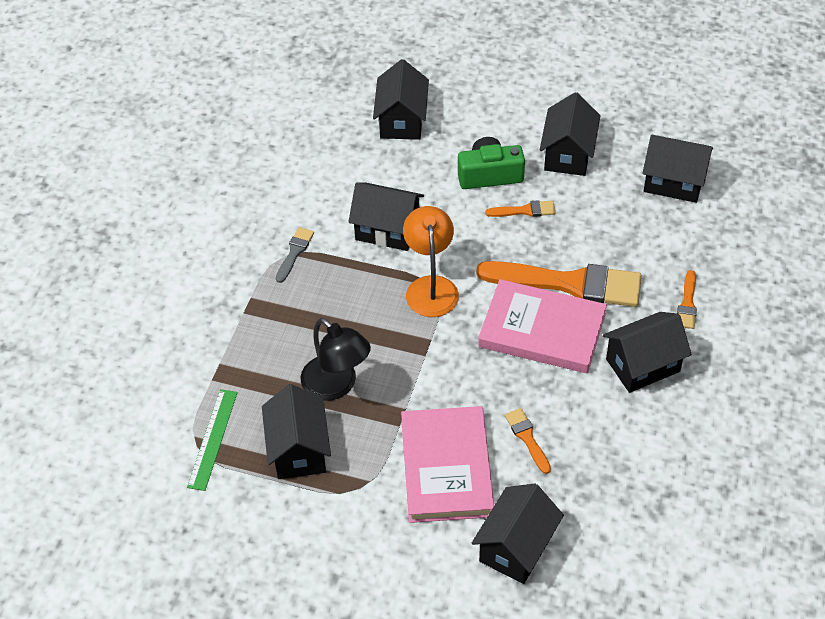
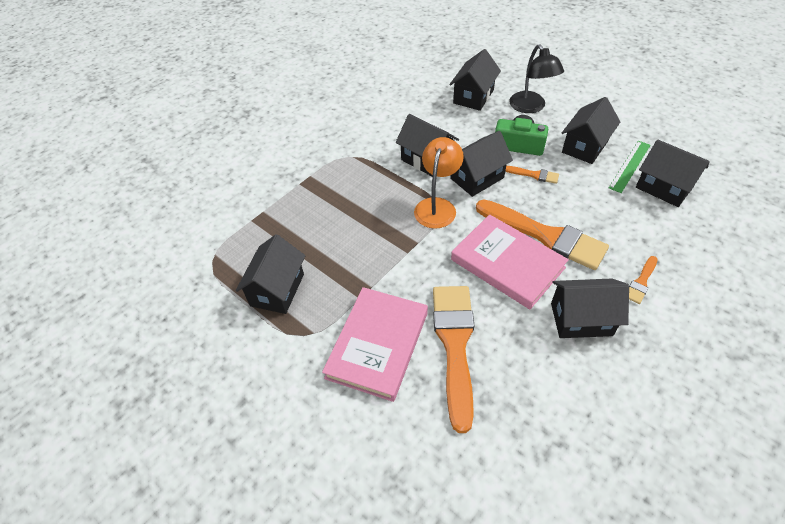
camera: 25 degrees right, 0 degrees up
(213, 439) = (225, 260): green ruler -> green ruler (630, 166)
(294, 252) = (356, 156): grey brush -> none
(336, 385) = (331, 253): black lamp -> black lamp (531, 107)
(516, 547) = (399, 437): black house -> black house (477, 178)
(527, 438) = (455, 344): orange brush -> orange brush, size x2.26

